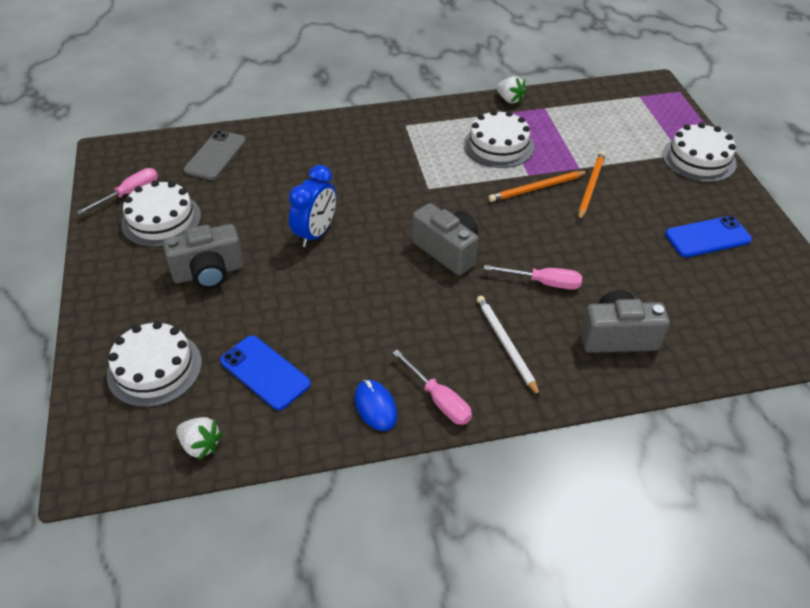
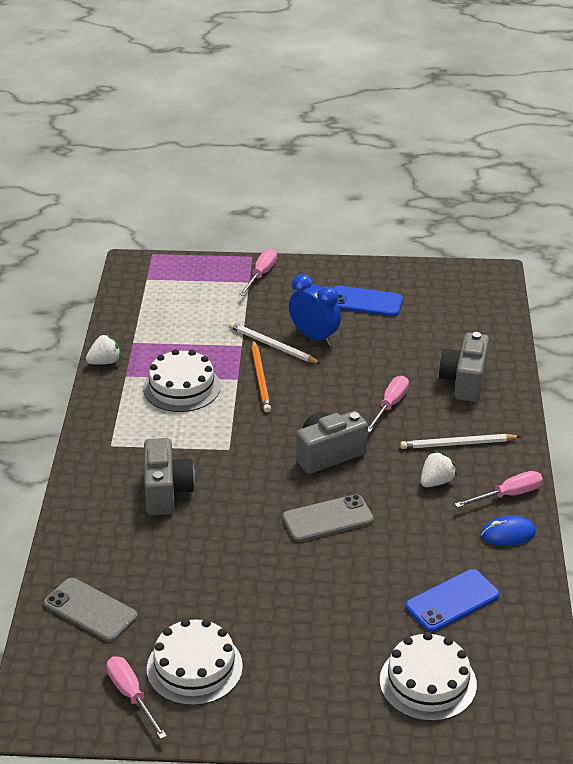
camera: 75 degrees left, 10 degrees down
(200, 445) = (529, 653): white strawberry -> white strawberry (436, 481)
(209, 272) = (300, 631): grey camera -> grey camera (166, 492)
(316, 233) = (268, 541): blue clock -> blue clock (314, 337)
(356, 265) = (327, 519): none -> grey phone
(591, 186) = (272, 345): orange pencil -> white pencil
(699, 159) = (261, 274): white cake -> pink screwdriver
(707, 237) = (365, 302): blue phone -> blue phone turned 75 degrees counterclockwise

